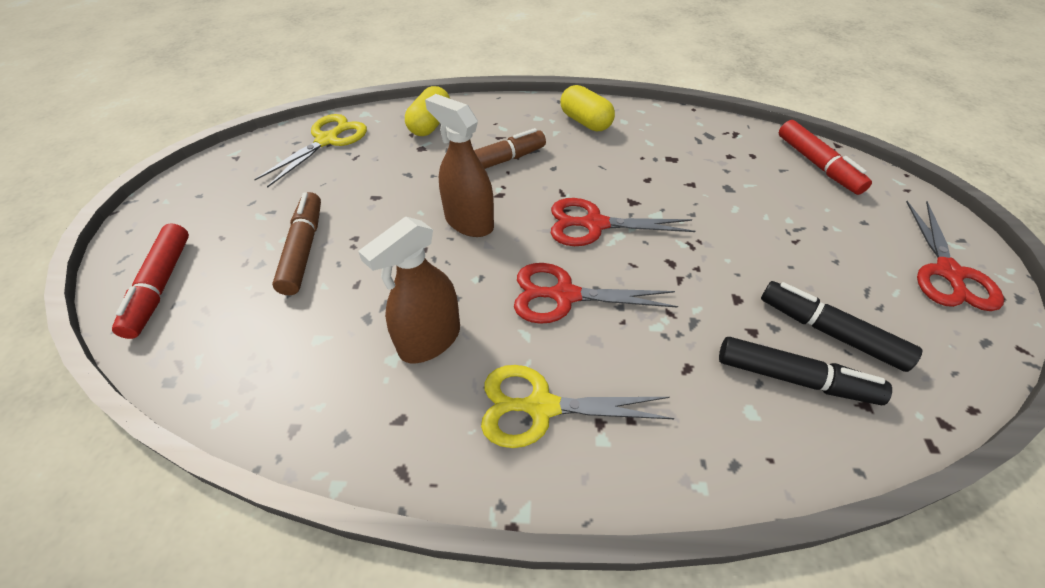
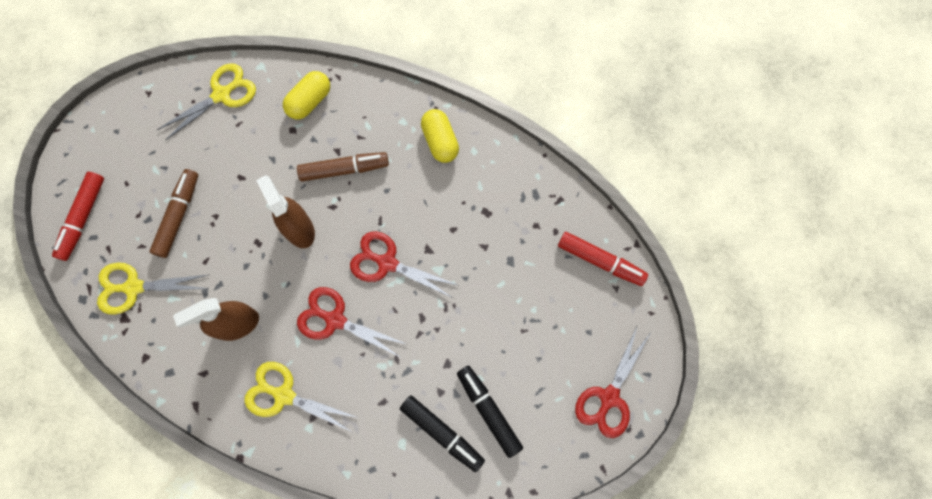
camera: 20 degrees right, 25 degrees up
(254, 342) = (133, 287): none -> yellow scissors
(817, 164) = (600, 261): red marker -> red marker turned 60 degrees counterclockwise

